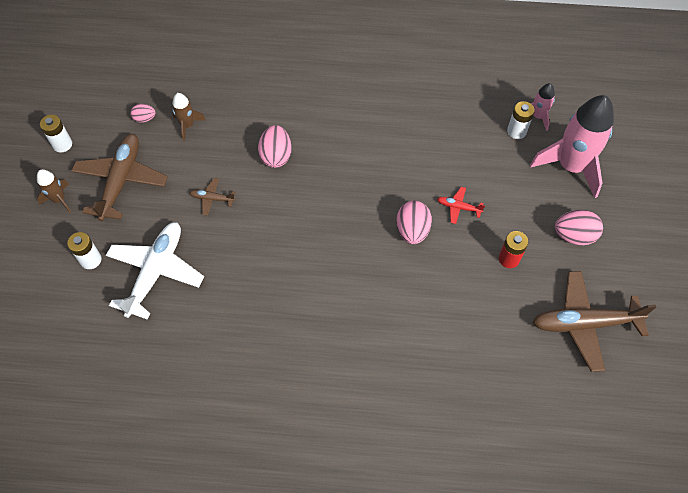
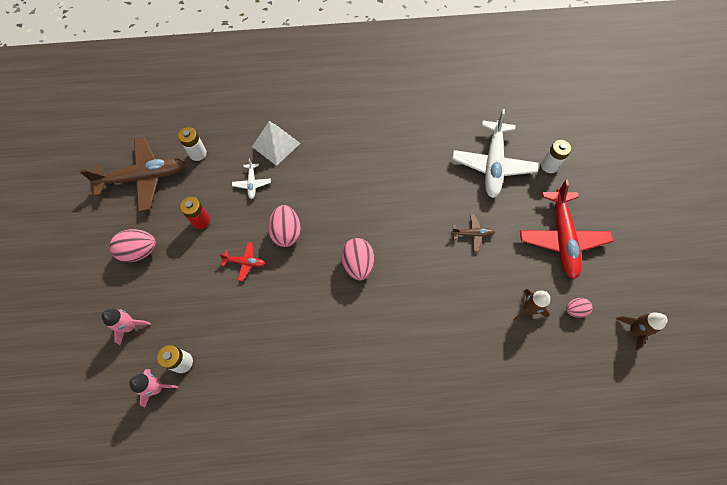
camera: 170 degrees right, 5 degrees up
(59, 200) = (606, 211): brown rocket -> brown rocket (634, 330)
(62, 144) = (637, 266): white battery -> white battery (198, 153)
(121, 181) = (562, 238): brown plane -> red plane
(276, 156) = (428, 288): pink egg -> pink egg (358, 264)
(417, 342) = (276, 145): none -> white pyramid
(449, 294) = (252, 183): none -> white plane
(570, 167) = (130, 326): pink rocket -> pink rocket, size x0.47

